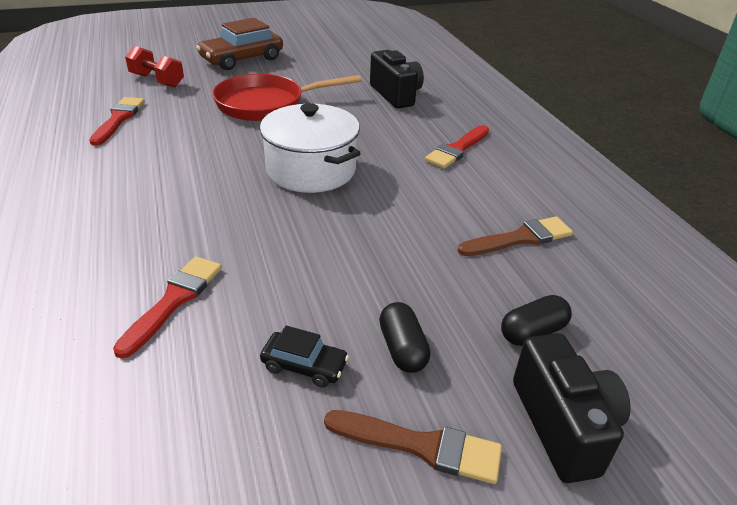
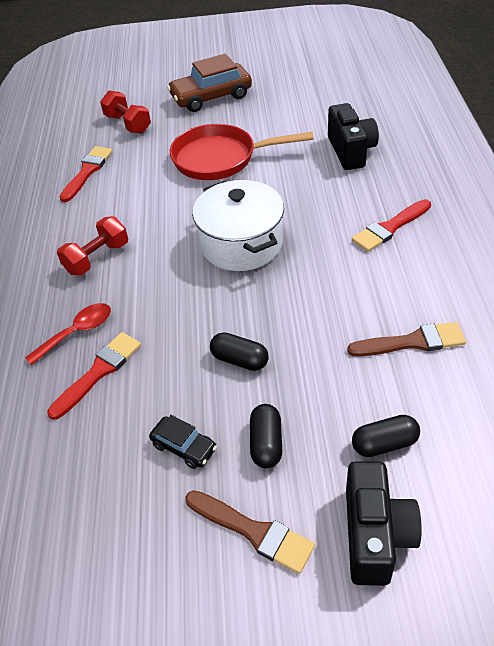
camera: 20 degrees right, 10 degrees up
(137, 263) = (77, 332): none -> red spoon
(147, 192) = (97, 258): none -> red dumbbell
(343, 271) = (239, 360): none -> black capsule

